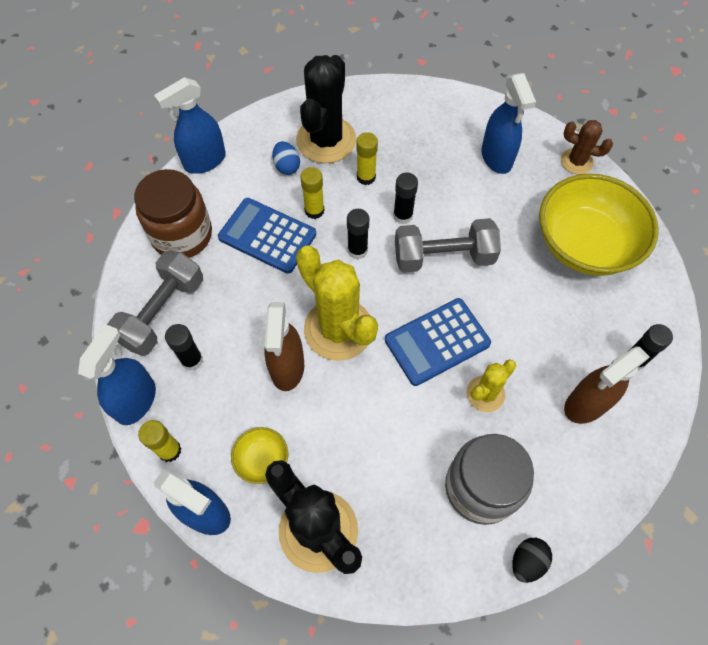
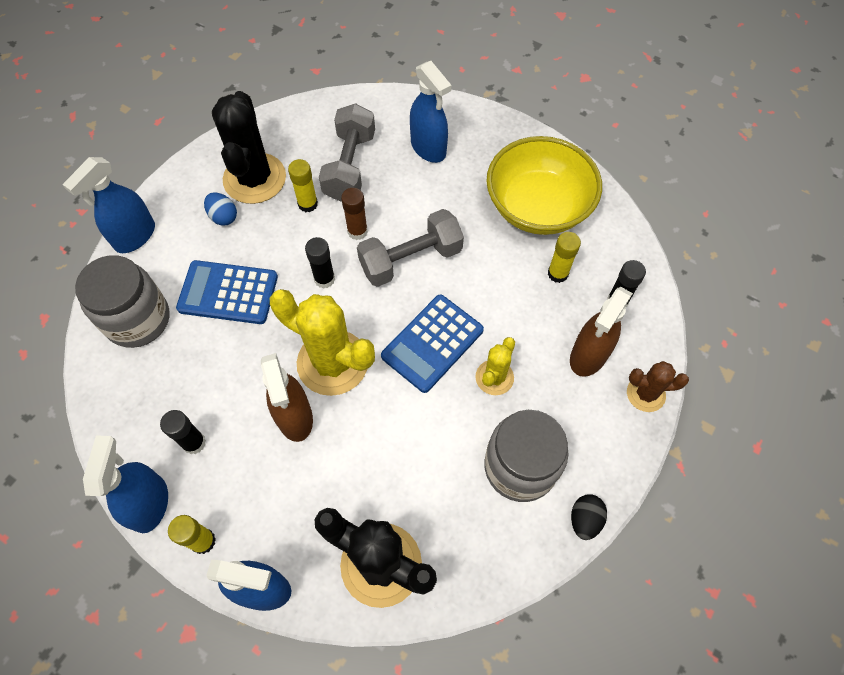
camera: 20 degrees left, 0 degrees up
(162, 312) = (145, 405): grey dumbbell -> grey dumbbell (349, 166)
(182, 235) = (138, 319): brown jar -> grey jar
(262, 460) = (301, 516): yellow bowl -> none
(314, 210) = (267, 253): yellow glue stick -> yellow glue stick (557, 273)
(403, 216) = (357, 231): black glue stick -> brown glue stick
(576, 161) = (504, 130): brown cactus -> brown cactus (645, 394)

